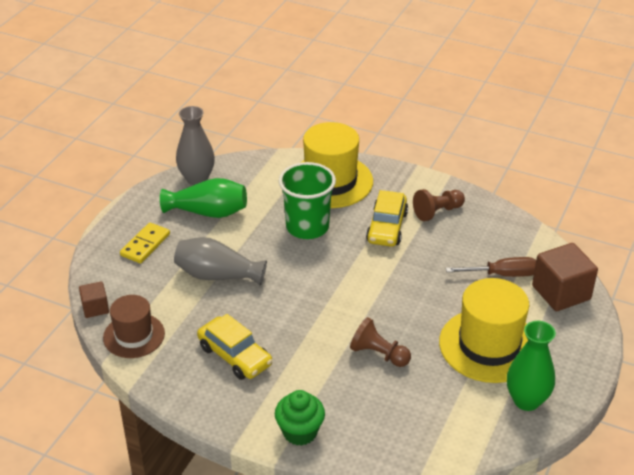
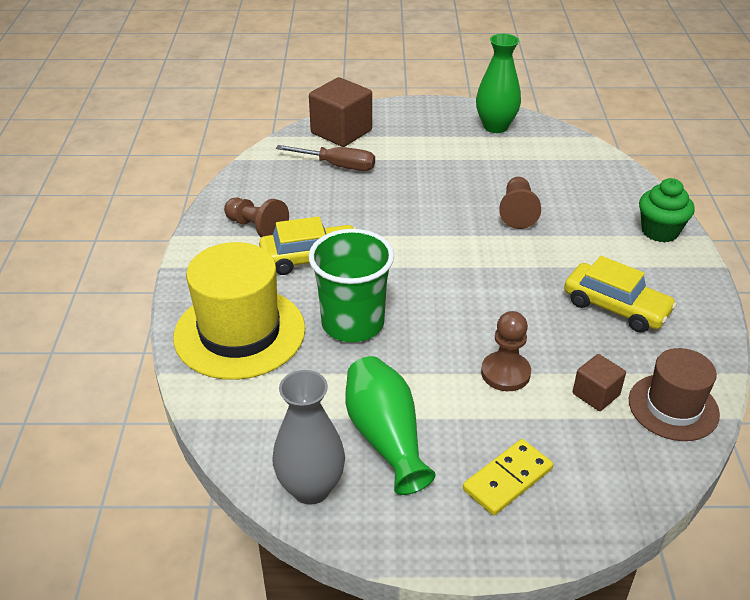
camera: 115 degrees left, 0 degrees up
(95, 308) = (669, 473): brown cube -> brown cube (596, 394)
(145, 245) = (507, 479): yellow domino -> yellow domino turned 45 degrees counterclockwise
(217, 275) = (505, 373): grey vase -> brown pawn
(235, 356) = (615, 307): yellow car -> yellow car turned 105 degrees clockwise
(489, 345) = (446, 155): yellow hat -> none
(503, 274) = (338, 166): brown screwdriver -> brown screwdriver turned 135 degrees clockwise

